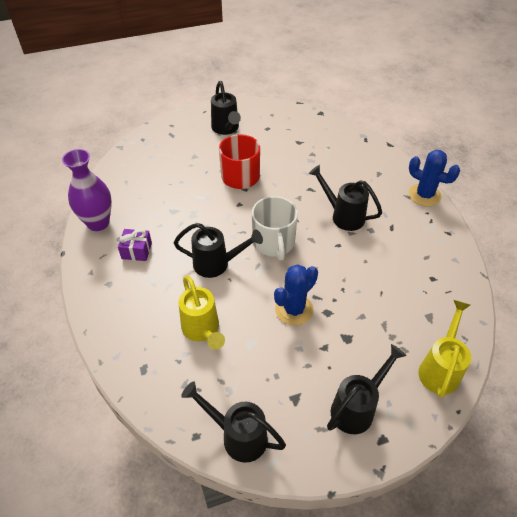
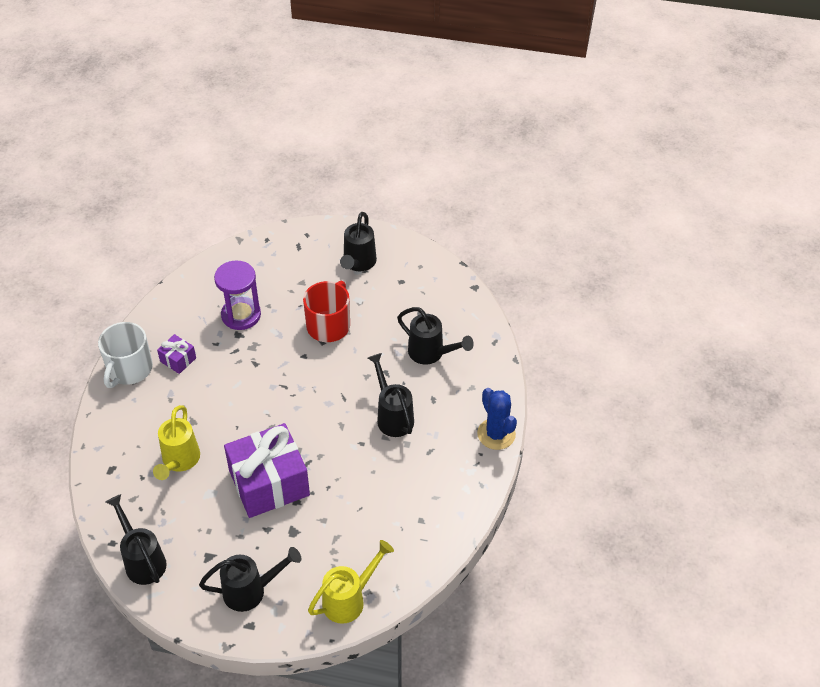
camera: 30 degrees right, 0 degrees up
(98, 223) = (164, 315): purple vase -> none
(164, 196) = (241, 315): none -> purple hourglass
(217, 264) = (237, 407): black watering can -> black watering can (431, 353)
(274, 243) = (303, 411): white mug -> white mug (129, 369)
(294, 309) = (269, 483): blue cactus -> purple gift

